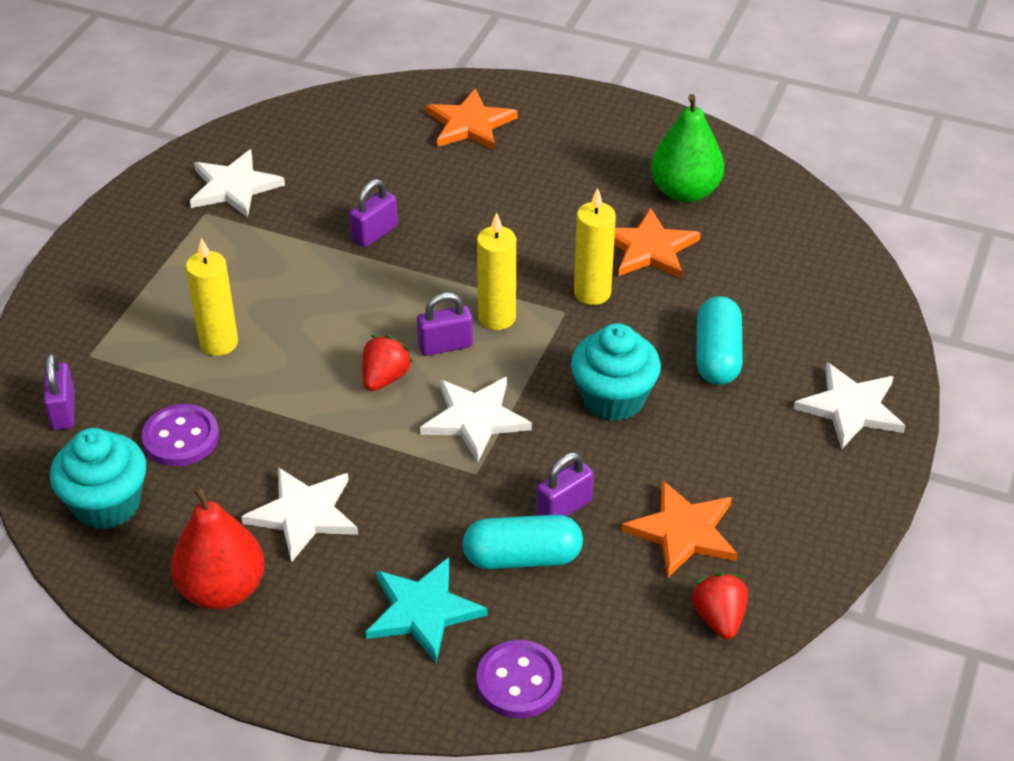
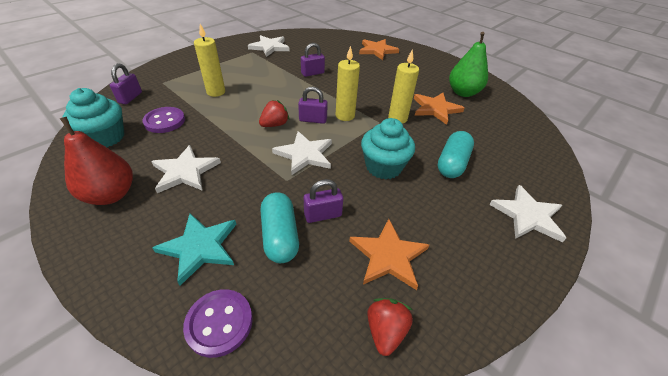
camera: 20 degrees right, 0 degrees up
(522, 557) = (280, 236): turquoise capsule -> turquoise capsule turned 60 degrees clockwise

